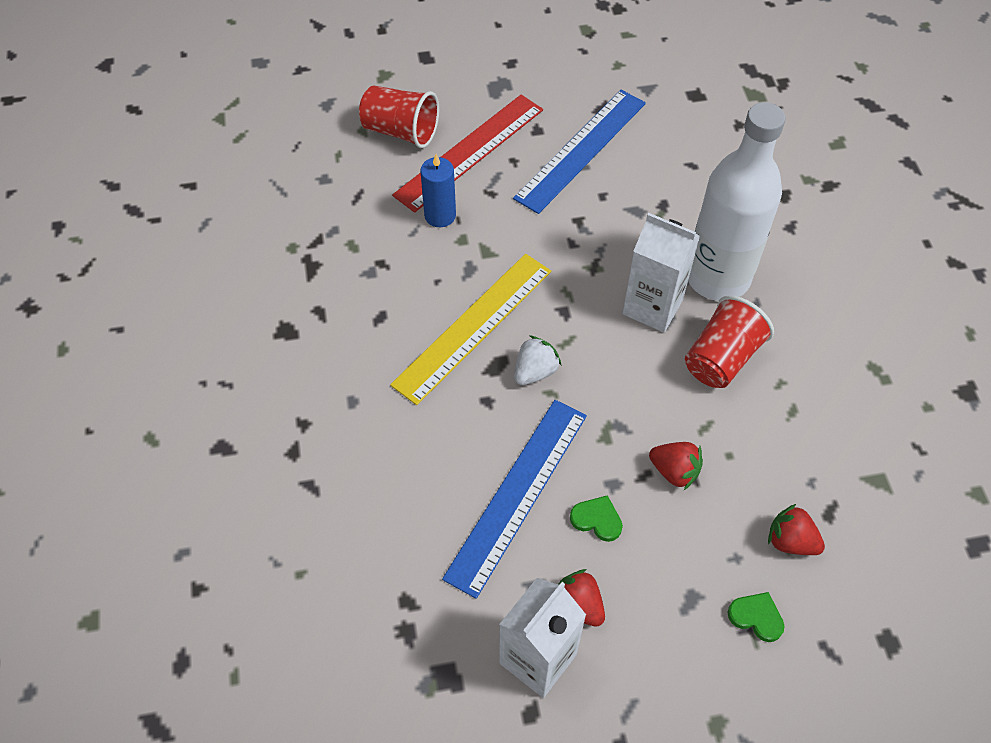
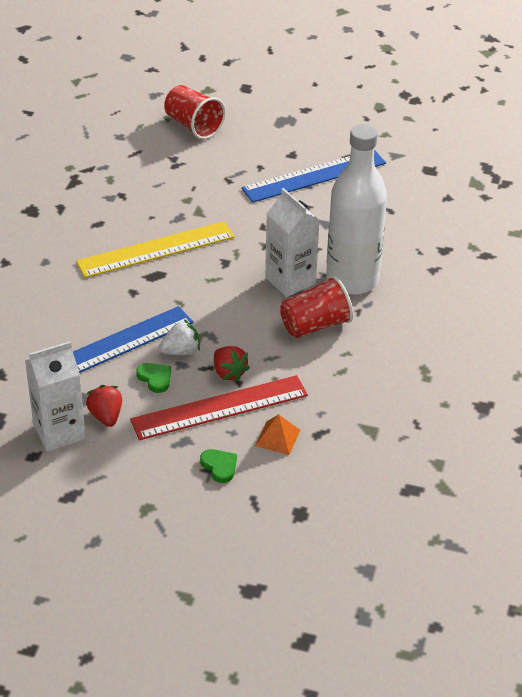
camera: 25 degrees right, 15 degrees down
(440, 215) = (182, 181): blue candle -> none
(469, 152) = (232, 152): red ruler -> red ruler (219, 407)
(535, 371) = (178, 287): white strawberry -> white strawberry (181, 351)
(790, 541) = (277, 437): red strawberry -> orange pyramid

